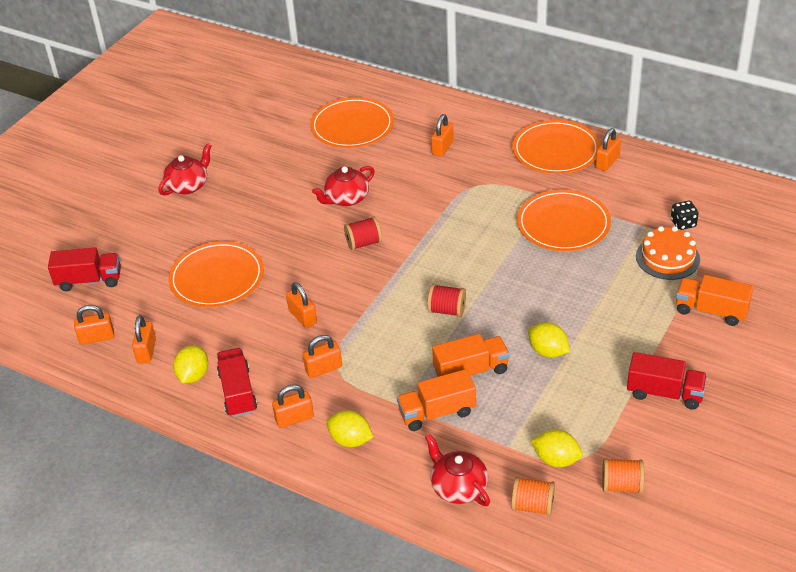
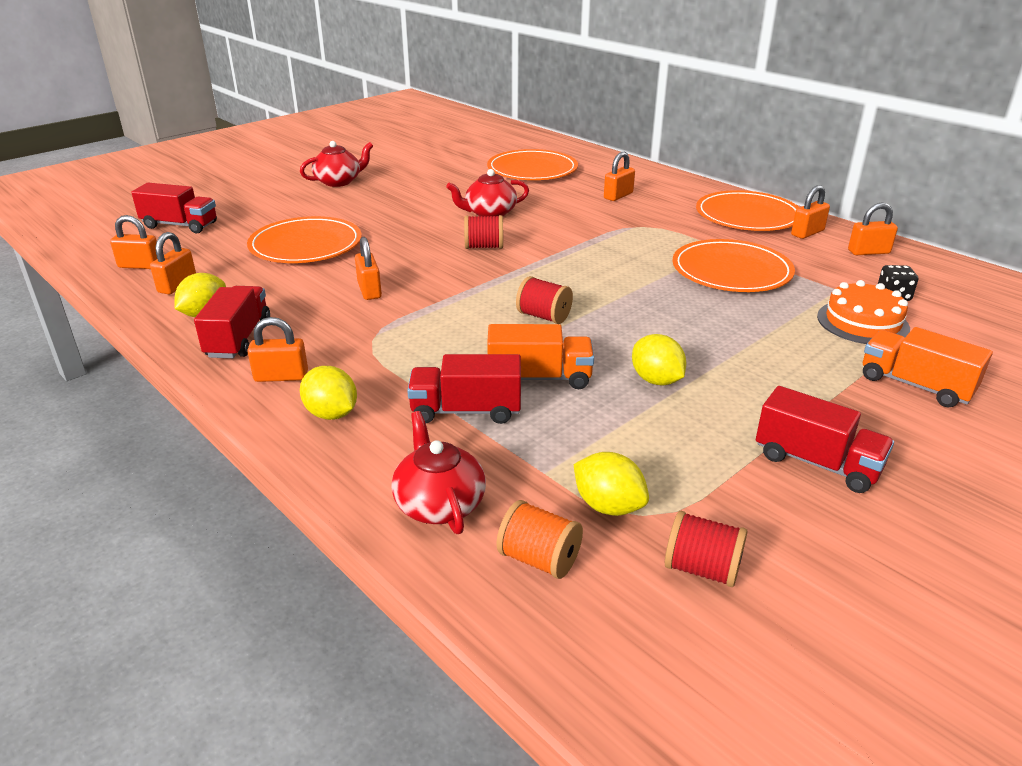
camera: 15 degrees right, 10 degrees down
(323, 369) = (356, 338): orange padlock -> orange padlock (868, 252)
(437, 412) = (466, 411): orange truck -> red truck
(621, 485) = (702, 569): orange spool -> red spool

